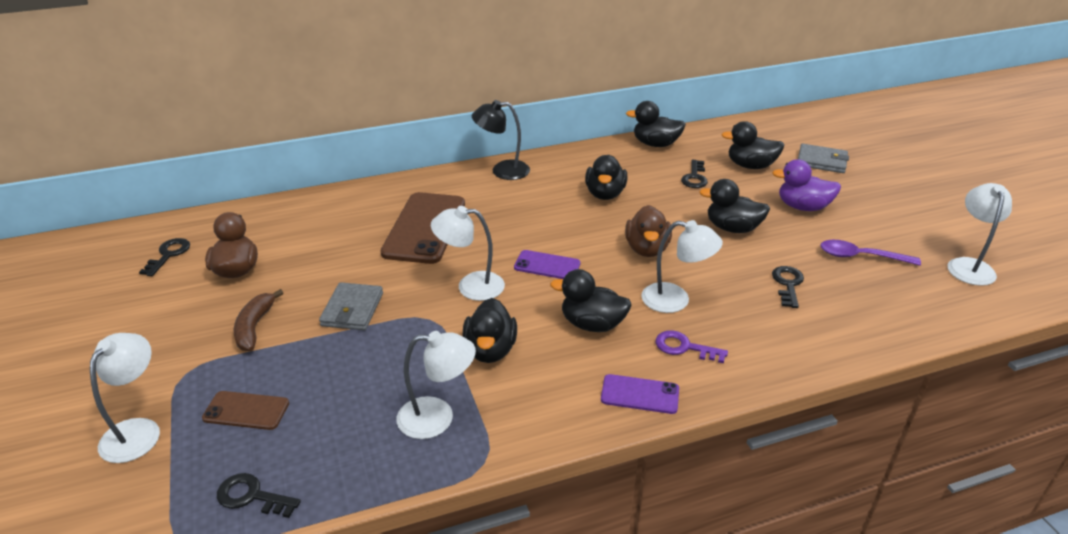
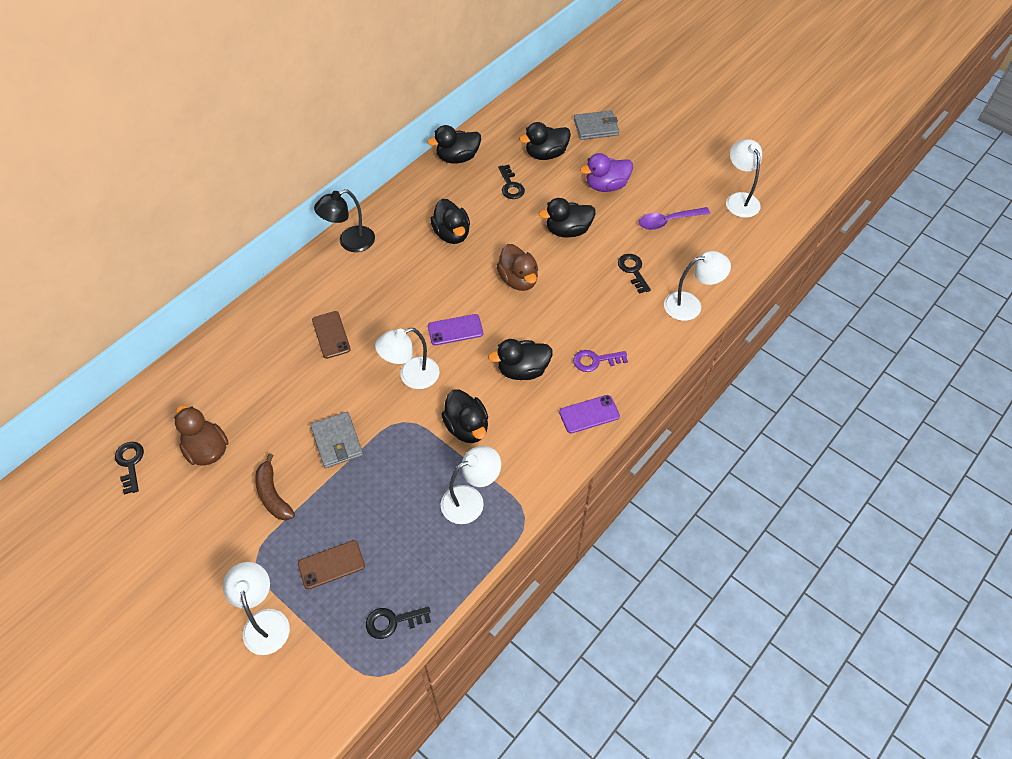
camera: 30 degrees left, 20 degrees up
(424, 228) = (331, 335): brown phone -> brown phone, size x0.52
(675, 300) = (566, 321): white lamp -> white lamp (690, 305)

